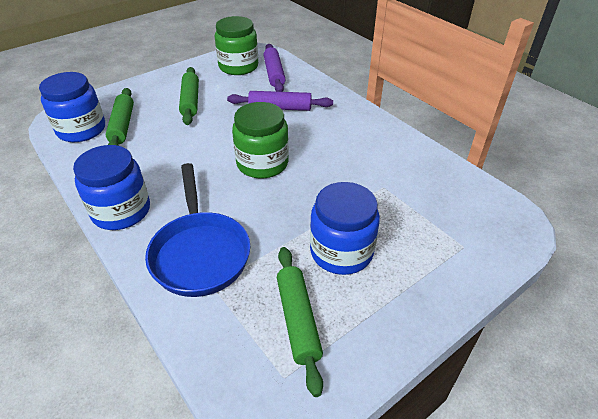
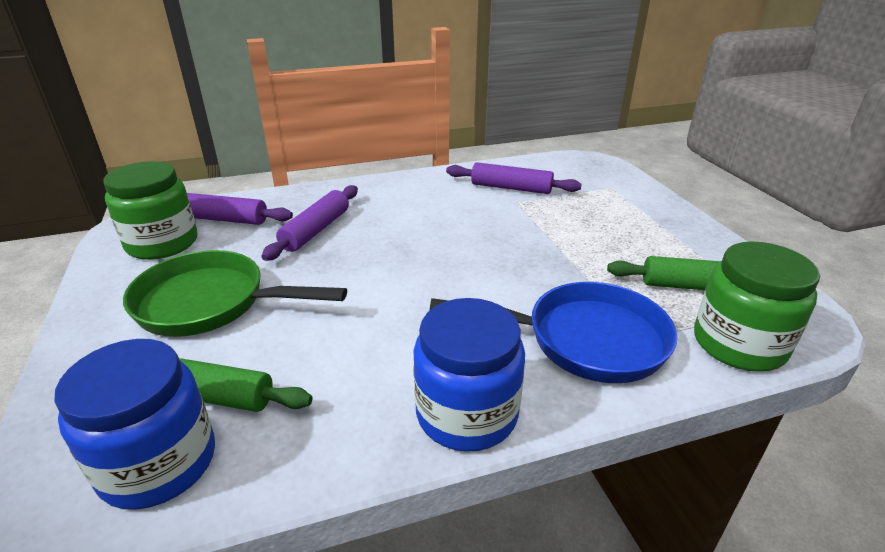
camera: 70 degrees left, 10 degrees down
(190, 101) = (211, 303): green rolling pin -> green pan
(262, 163) = (429, 264): green jar -> green jar (738, 344)
(341, 252) = (605, 244): blue jar -> none
(408, 179) = (511, 188): none -> purple rolling pin

